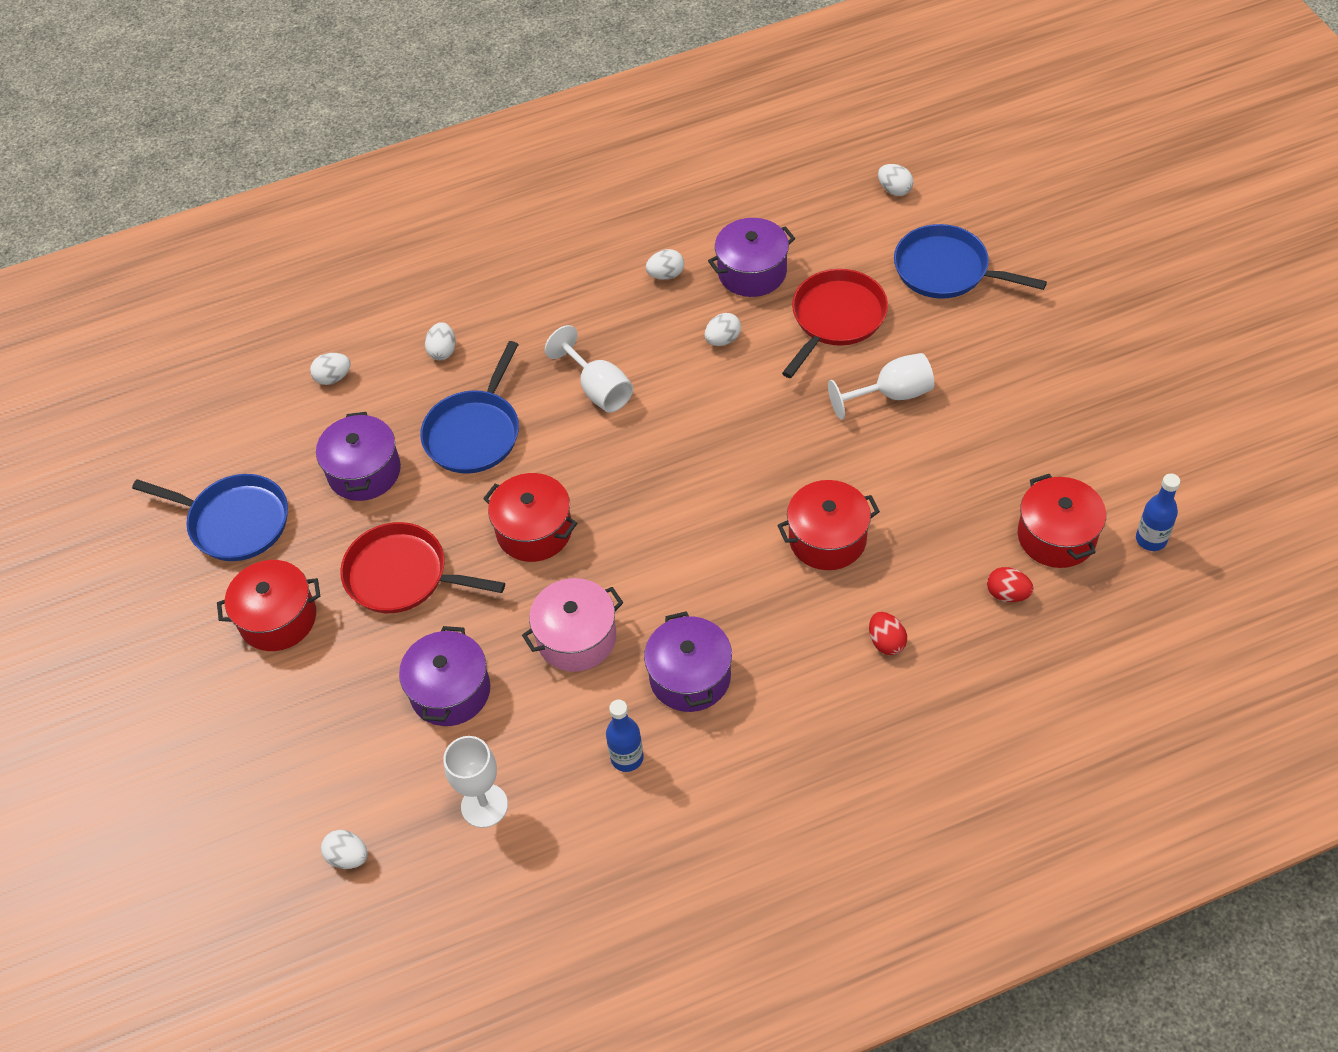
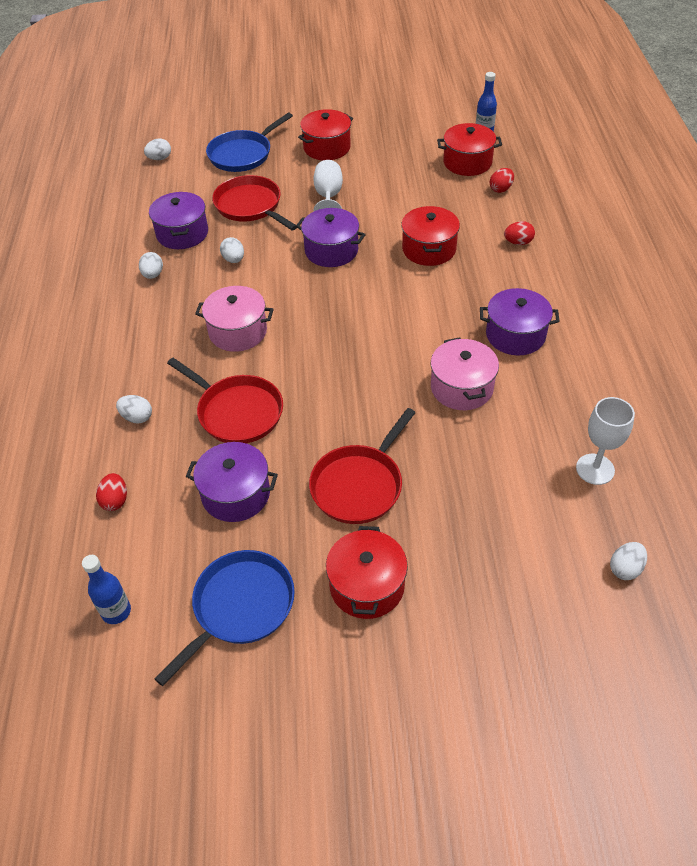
camera: 75 degrees left, 5 degrees down
(333, 378) = (115, 500): white egg -> red egg
(450, 691) = (484, 472): purple pot -> purple pot (331, 250)
(474, 433) = (237, 412): blue pan -> red pan
(534, 531) = (353, 393): red pot -> red pot (327, 148)
(598, 389) = (238, 331): white goblet -> pink pot
(627, 758) = (573, 380): blue bottle -> blue bottle (116, 611)

